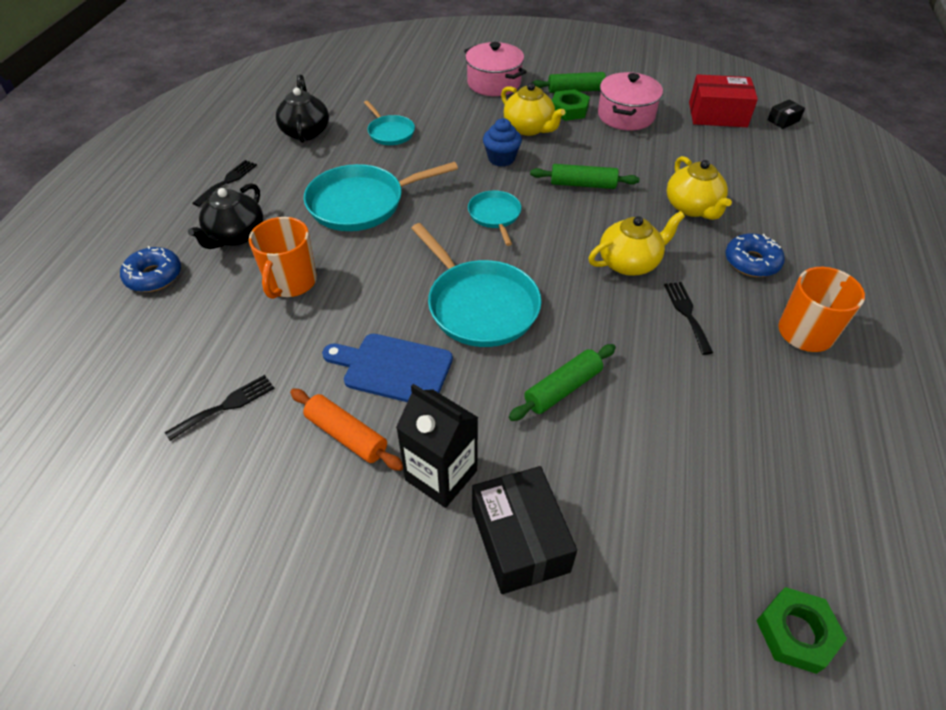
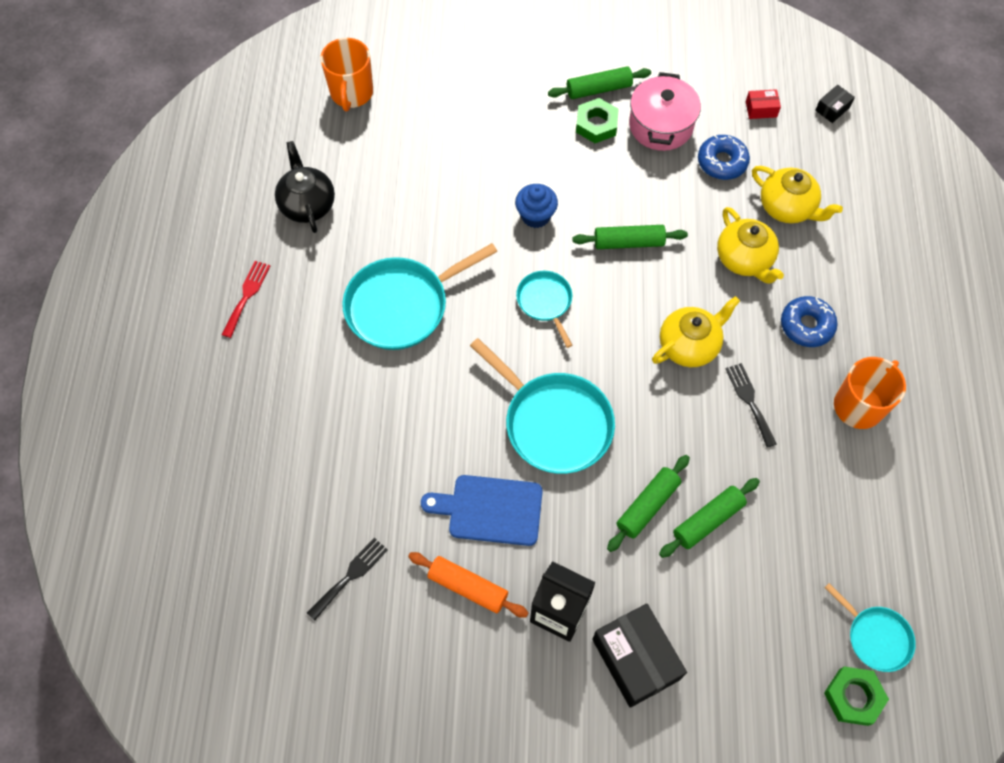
camera: 10 degrees left, 15 degrees up
(154, 276) = (221, 438): blue donut -> blue donut (722, 162)
(227, 181) = (247, 295): black fork -> red fork
(236, 236) = (285, 372): black teapot -> none
(291, 282) = (362, 424): orange mug -> orange mug (351, 93)
(390, 132) = (403, 192): turquoise pan -> turquoise pan (876, 637)
(494, 83) = (502, 90): pink pot -> none
(529, 128) = (557, 162): yellow teapot -> yellow teapot (787, 207)
(628, 411) = (708, 520): none -> green rolling pin
(717, 115) = (761, 109): red box -> red box, size x0.48

